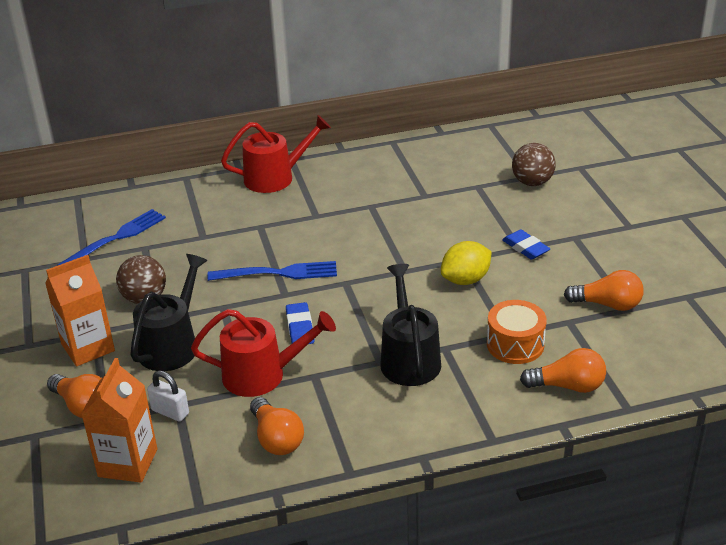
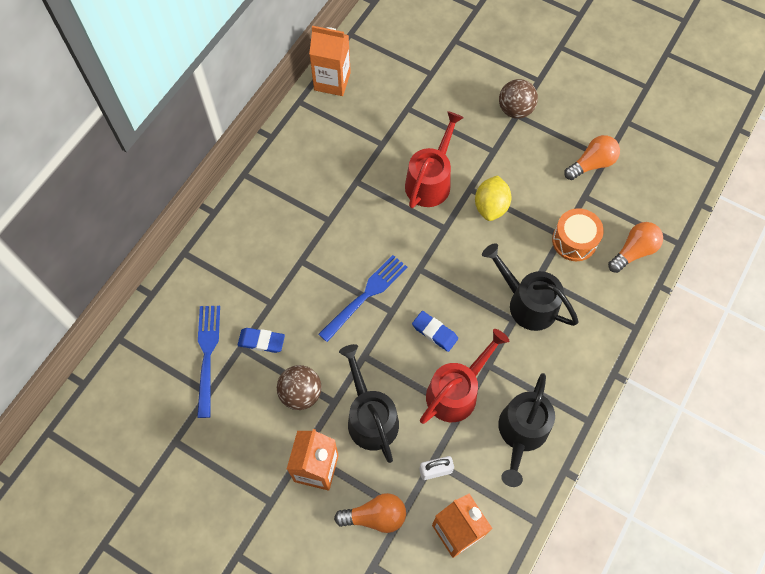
camera: 45 degrees left, 30 degrees up
(275, 177) = (254, 202): red watering can -> red watering can (430, 181)
(276, 438) = (521, 433): orange light bulb -> black watering can
(436, 143) = (332, 81): none -> orange carton
(525, 248) = (497, 148): blue eraser -> blue eraser (261, 341)
(532, 182) = (439, 78): brown ball -> brown ball (515, 110)

